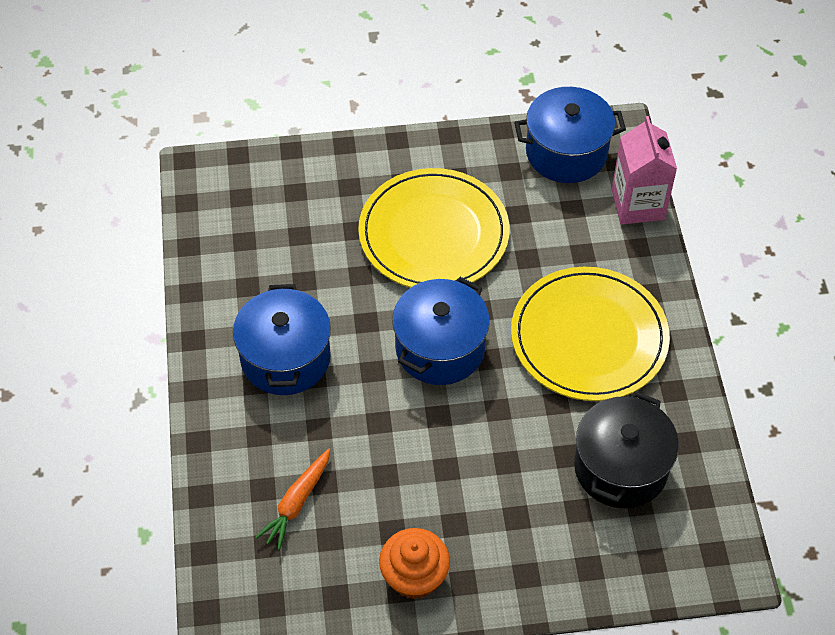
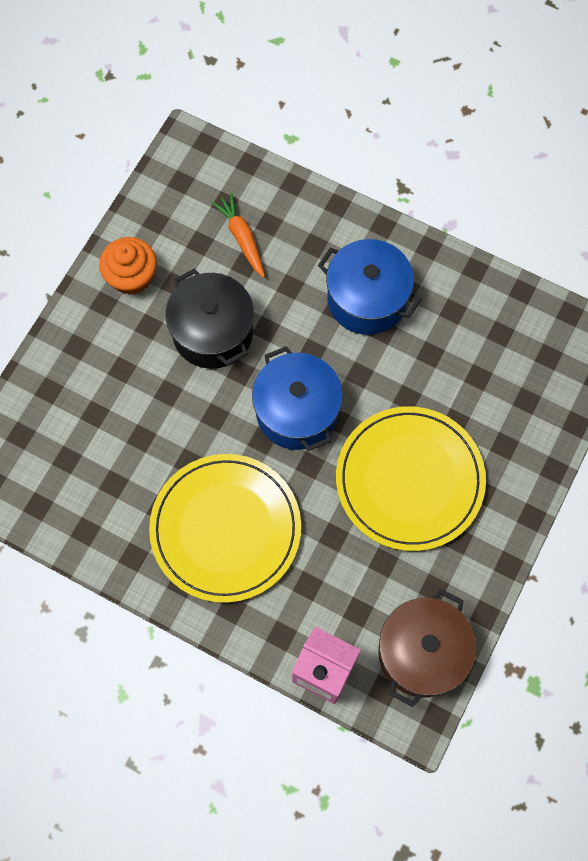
camera: 125 degrees right, 15 degrees up
(566, 152) = (422, 652): blue pot -> brown pot
(620, 467) = (102, 468): black pot -> black pot (212, 332)

